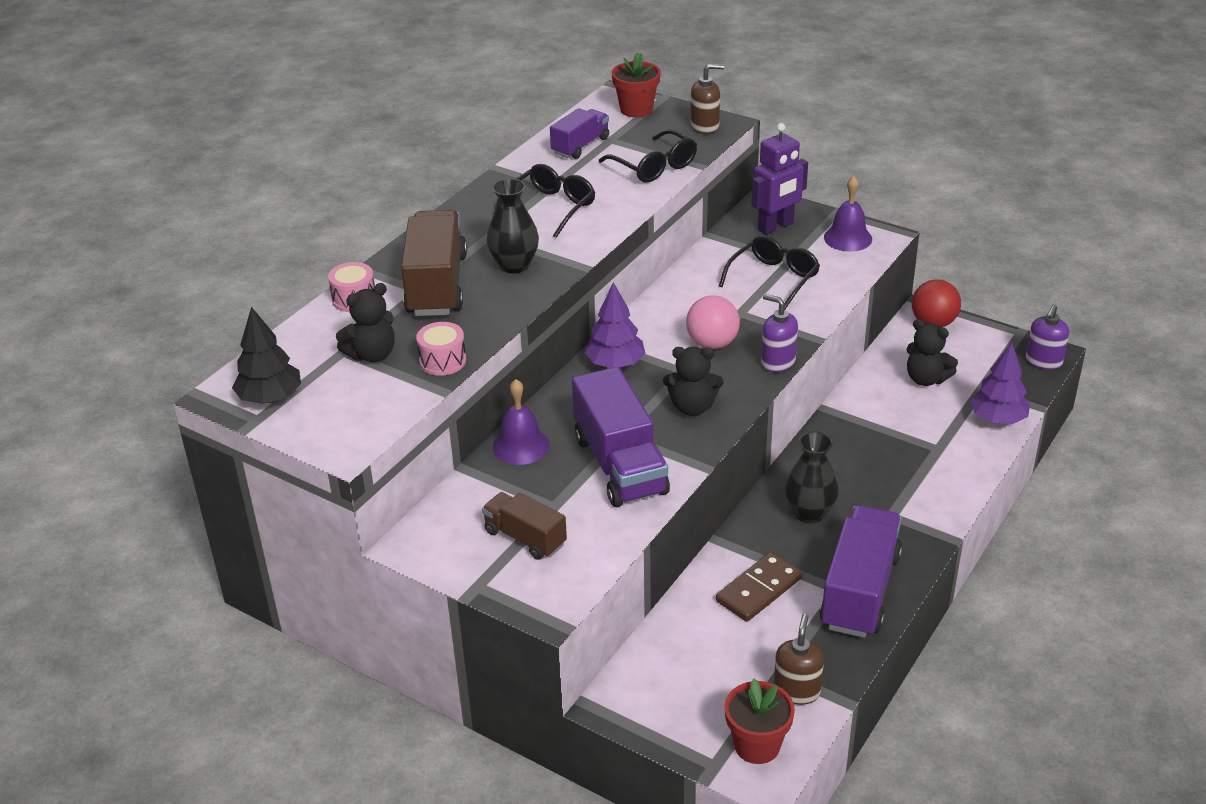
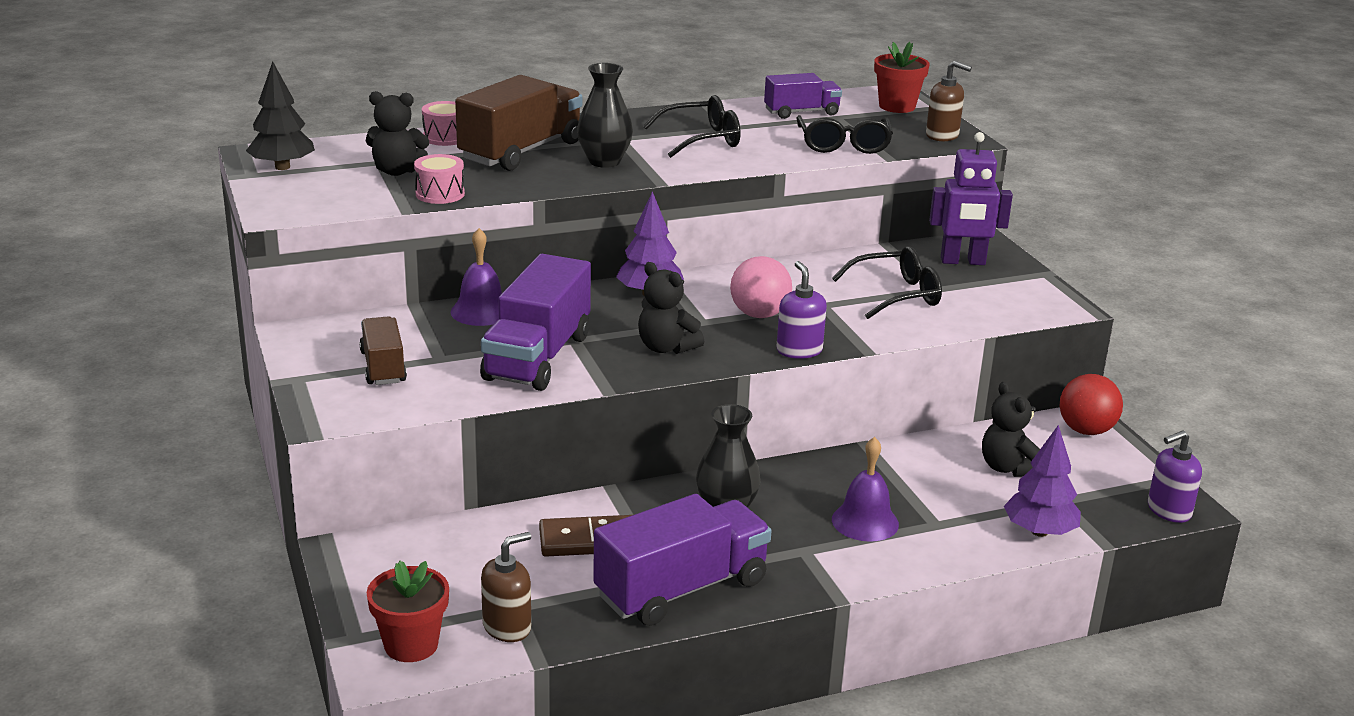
camera: 35 degrees right, 10 degrees down
(848, 238) = (1024, 295): purple bell -> purple bell (865, 521)

